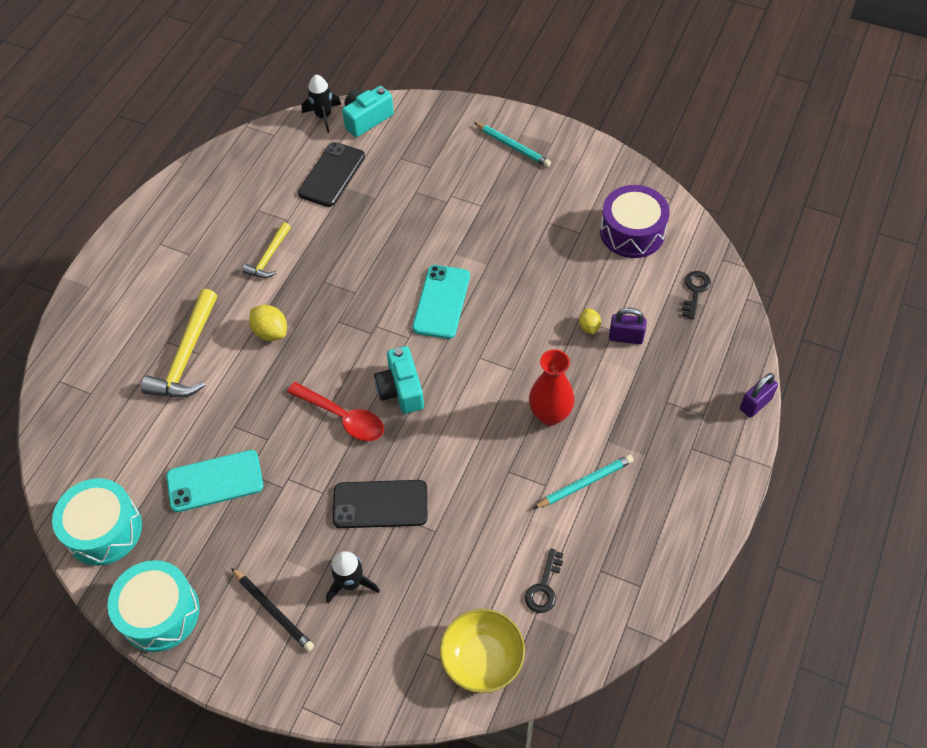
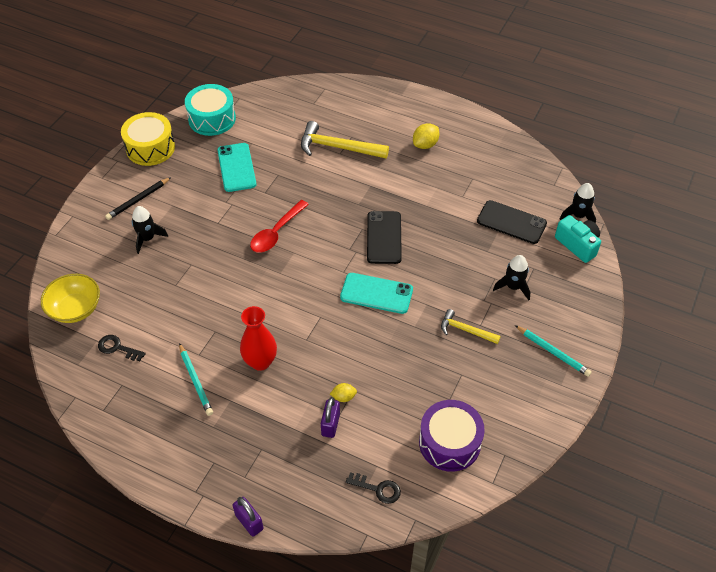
camera: 90 degrees right, 5 degrees down
(160, 613) = (150, 148): turquoise drum -> yellow drum
(269, 257) = (425, 187): yellow hammer -> yellow hammer (465, 330)
(271, 332) = (355, 190): yellow lemon -> yellow lemon (425, 145)
(380, 504) = (202, 254): black phone -> black phone (384, 237)
(401, 390) = (296, 266): turquoise camera -> none
(427, 176) = (513, 287): none -> black rocket
(513, 147) = (553, 352): turquoise pencil -> turquoise pencil turned 90 degrees counterclockwise

